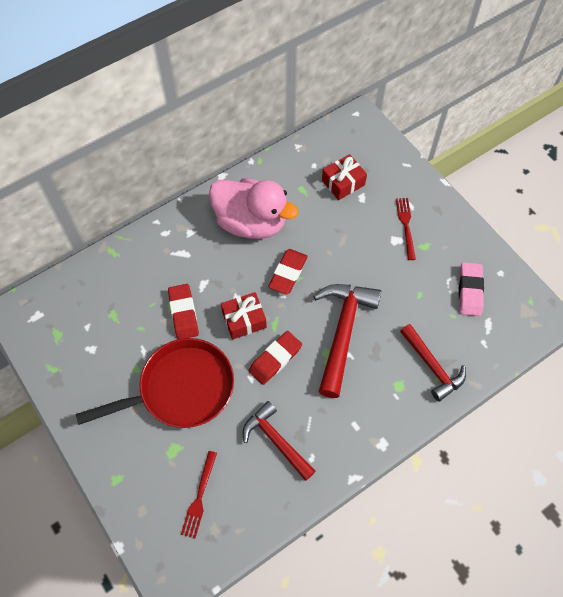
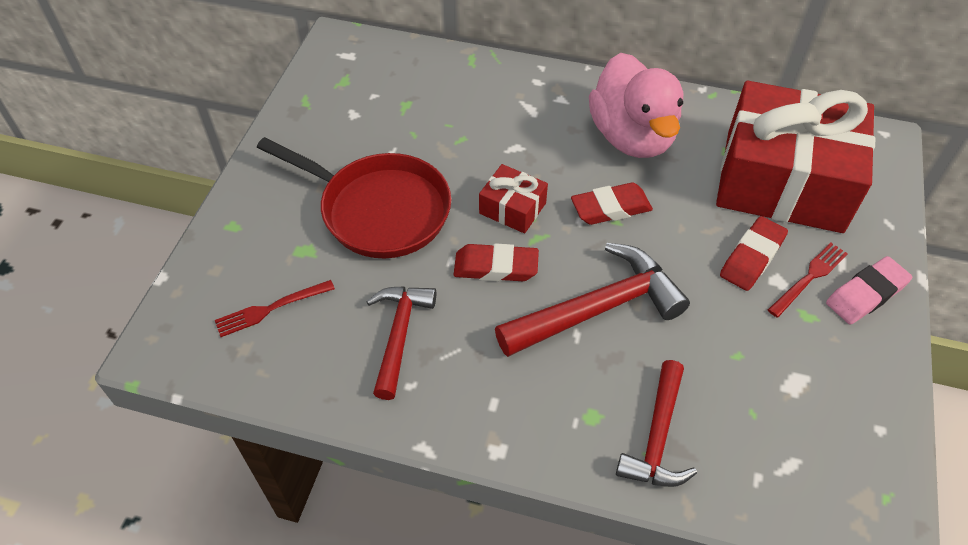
camera: 50 degrees right, 10 degrees down
(183, 313) = (465, 155): red eraser -> red eraser (752, 257)
(343, 182) = (783, 181): red gift -> red gift, size x2.41
(469, 291) = (809, 409): pink eraser -> pink eraser (866, 294)

